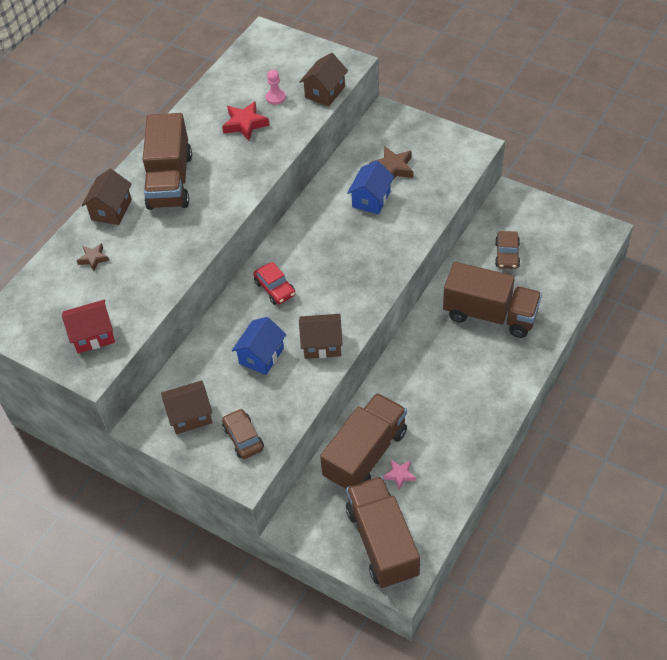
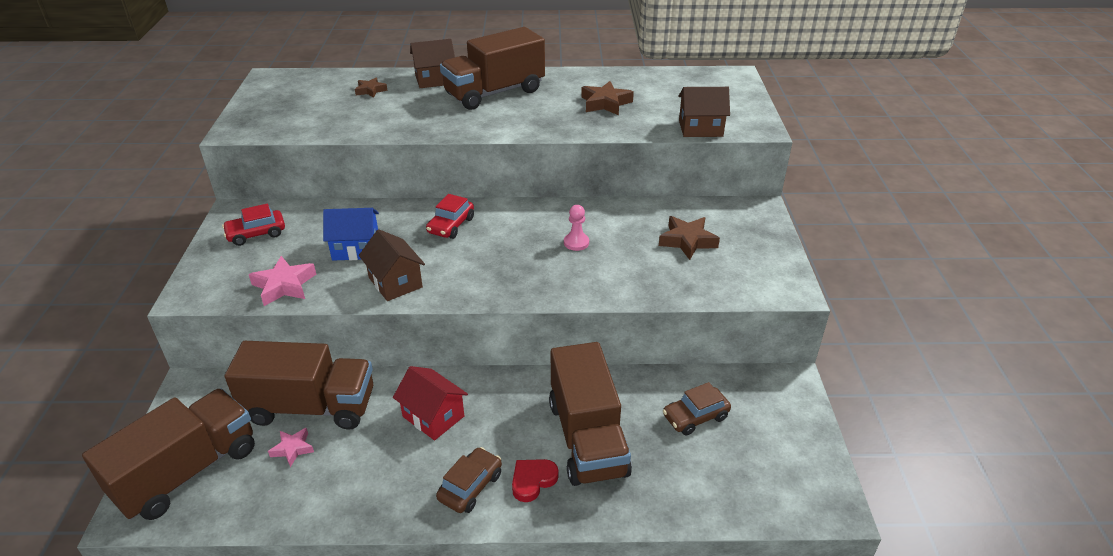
camera: 55 degrees right, 15 degrees down
(93, 335) = (279, 119): red house -> red house (433, 416)
(190, 415) = (256, 234): brown house -> red car
(243, 438) = (241, 275): brown car -> brown car (470, 486)
(245, 124) = (605, 103): red star -> brown star
(275, 97) = (659, 106): pink pawn -> pink pawn (576, 243)
(277, 413) = (284, 285): none -> pink star
(371, 199) = (628, 242): blue house -> none
(506, 355) = (533, 481): none -> red heart

